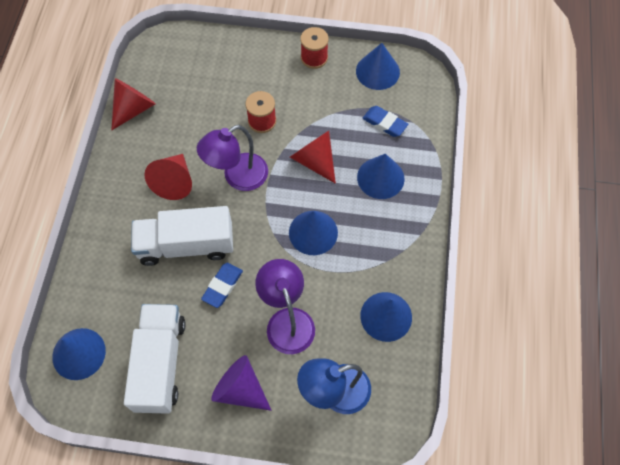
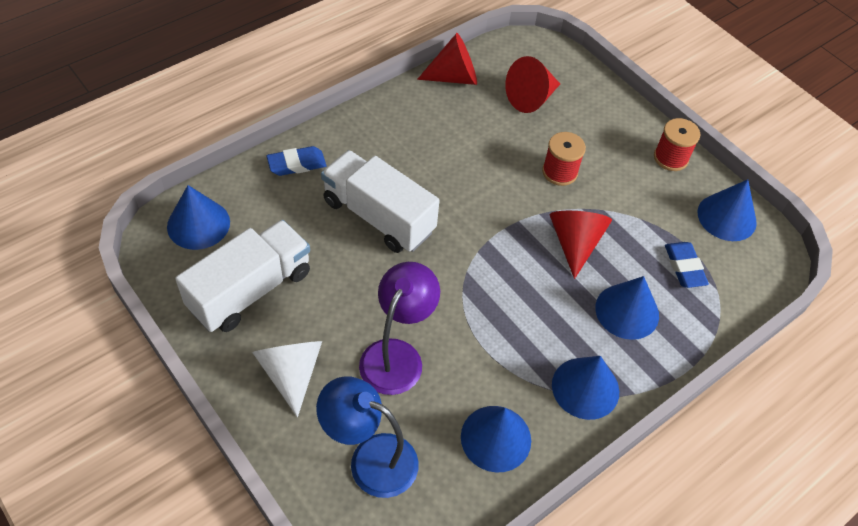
camera: 40 degrees right, 10 degrees down
(174, 182) = (425, 159): red cone -> red cone (531, 98)
(222, 286) = (372, 276): blue eraser -> blue eraser (297, 164)
(237, 177) = (485, 199): purple lamp -> none
(240, 389) = (291, 373): purple cone -> white cone
(313, 232) = (505, 302): blue cone -> blue cone (585, 388)

